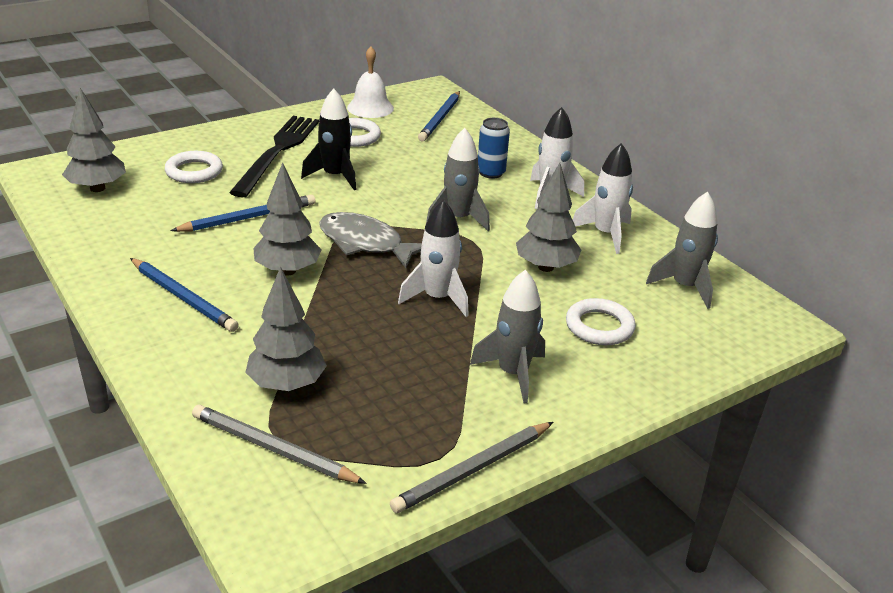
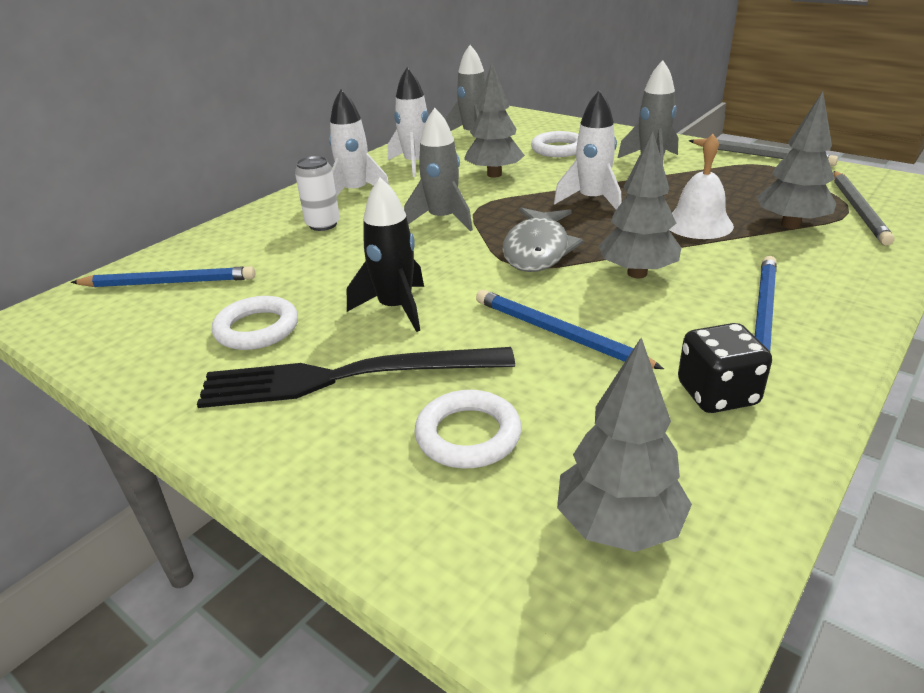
camera: 105 degrees left, 0 degrees up
(136, 245) = (717, 394): none -> black dice
(370, 108) = (136, 345): white bell -> white bell (698, 224)
(491, 173) = (323, 224): blue can -> white can

